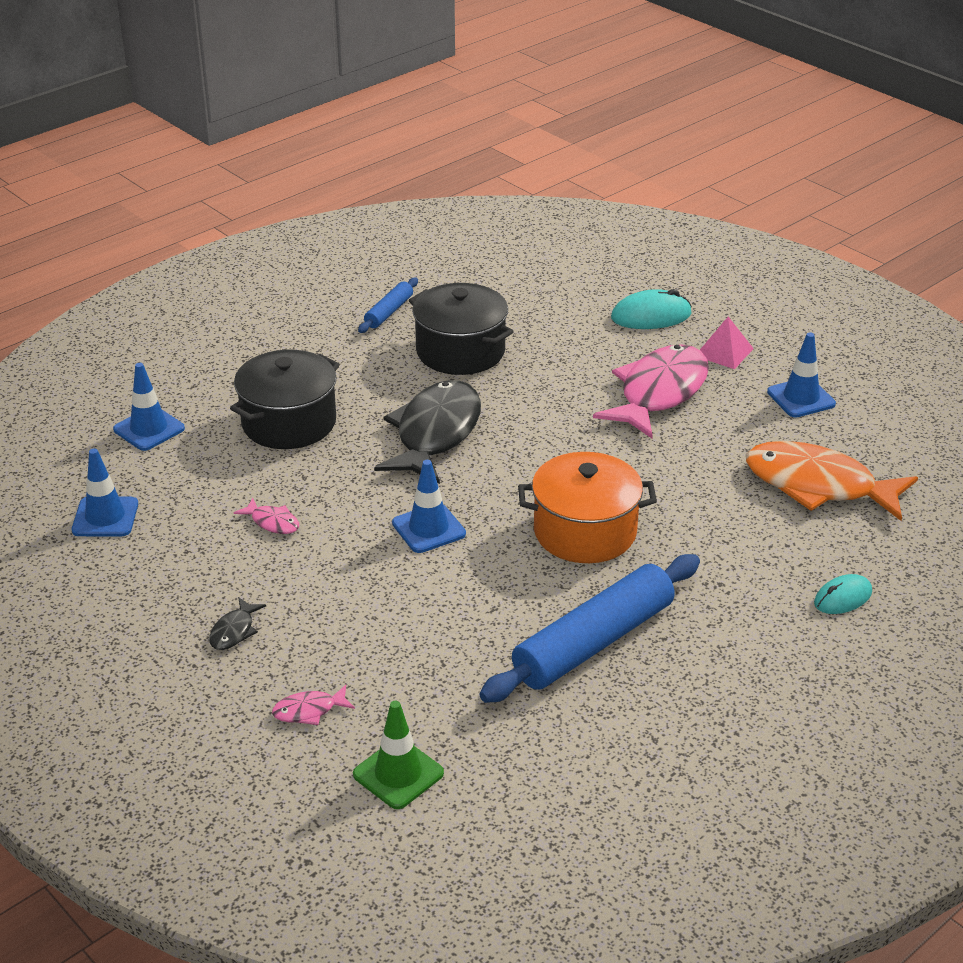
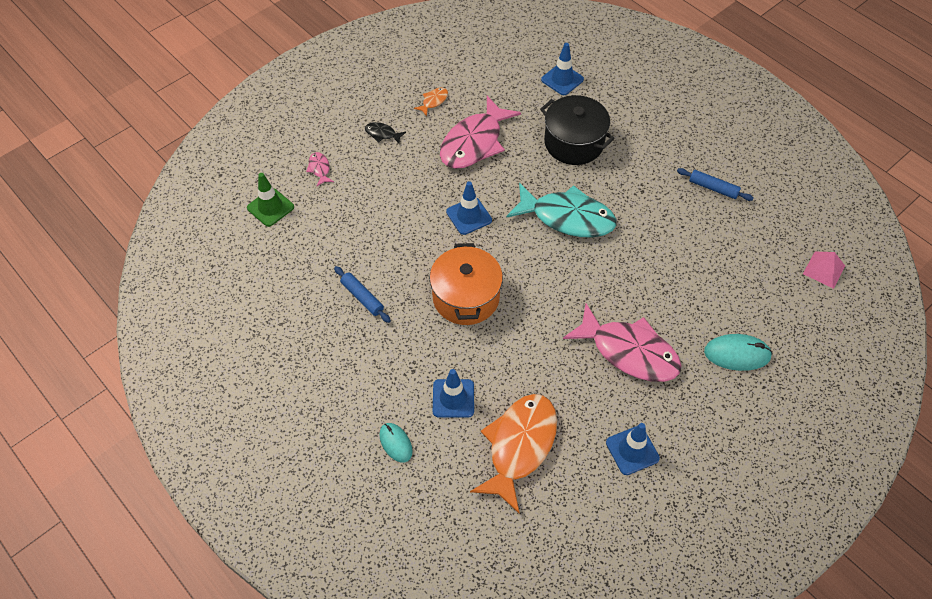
camera: 90 degrees right, 20 degrees up
(105, 517) = (478, 71): blue traffic cone -> blue traffic cone (453, 398)
(166, 569) = (433, 101): none -> orange fish
(272, 522) = (474, 142): pink fish -> pink fish, size x2.44
(435, 434) = (567, 217): black fish -> turquoise fish
(460, 351) = (668, 230): black pot -> none
(593, 642) = (362, 297): blue rolling pin -> blue rolling pin, size x0.48
(651, 316) = (737, 354): turquoise mouse -> turquoise mouse turned 75 degrees counterclockwise
(724, 352) = (692, 402): pink pyramid -> pink pyramid (824, 270)

